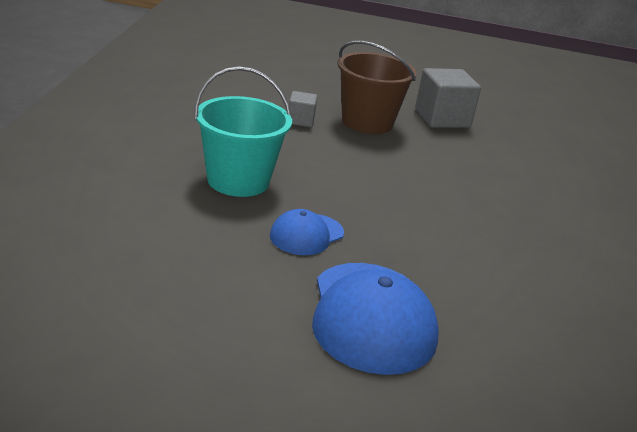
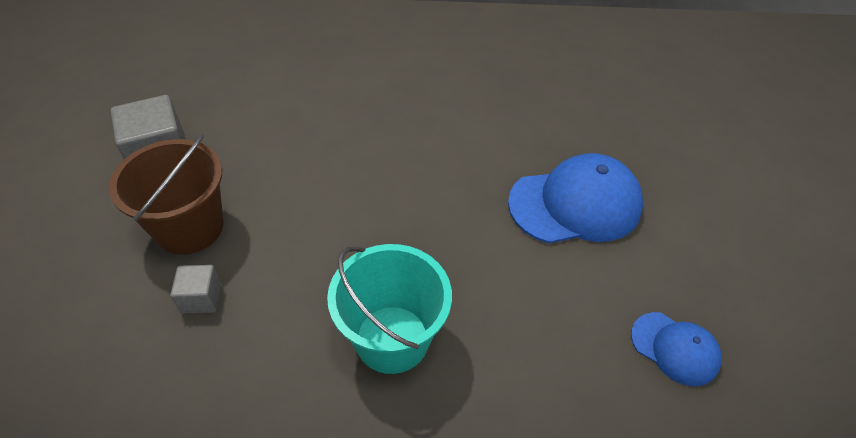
camera: 95 degrees left, 20 degrees up
(306, 234) = (476, 260): blue cap -> blue cap (675, 348)

